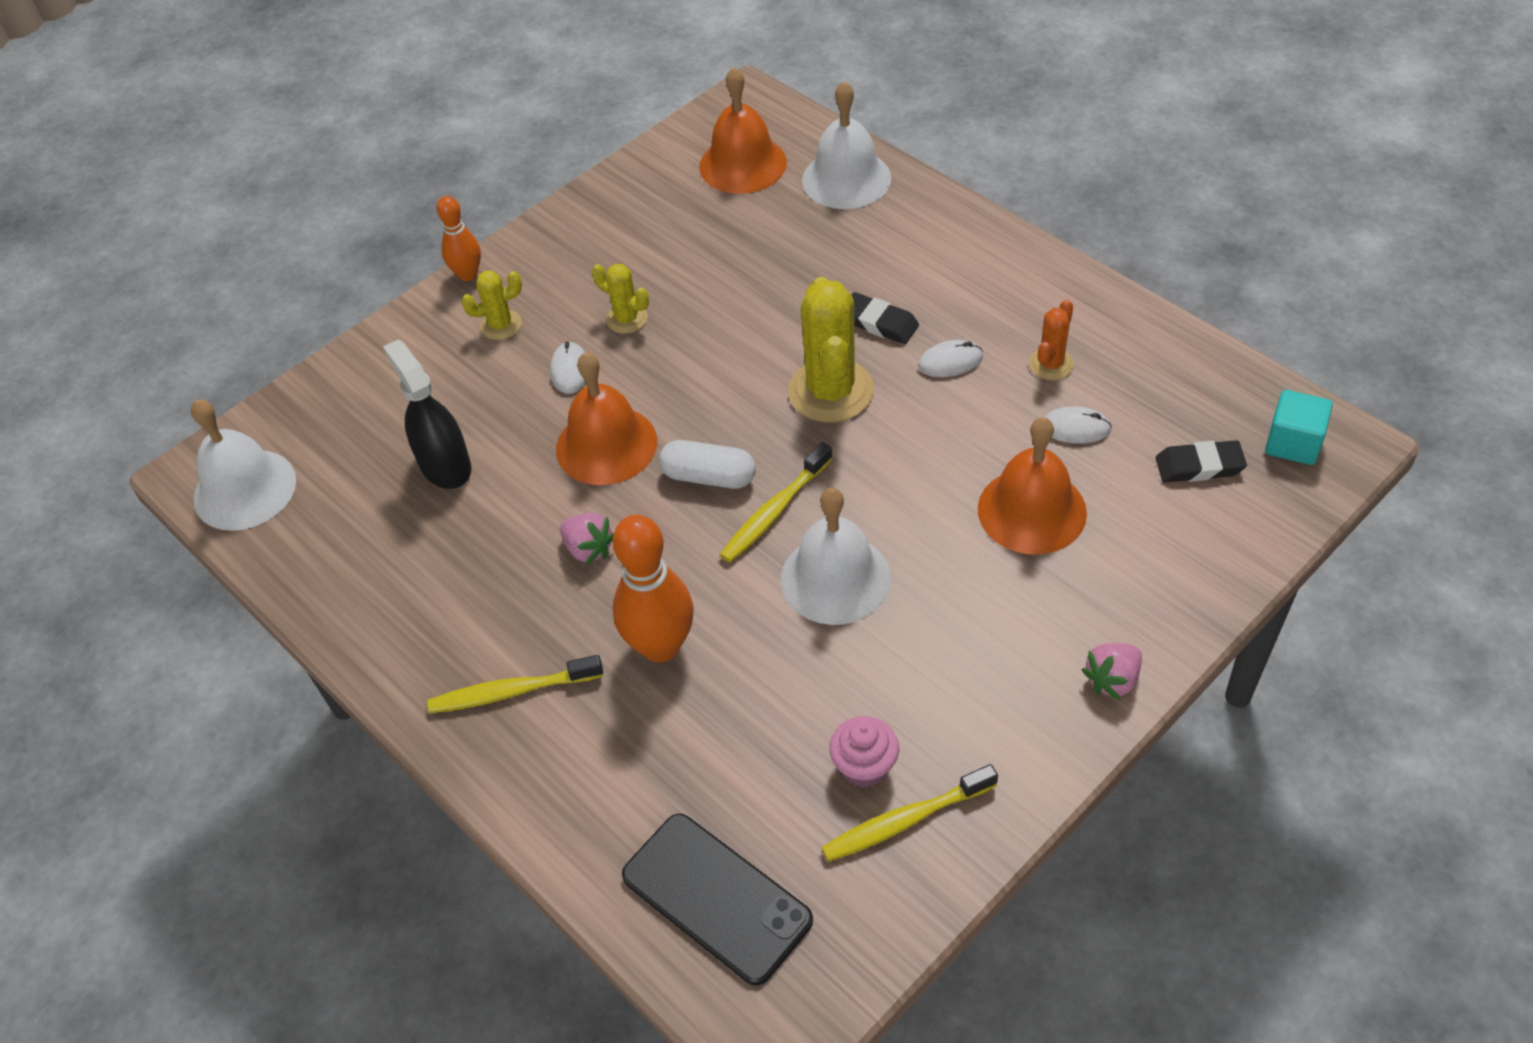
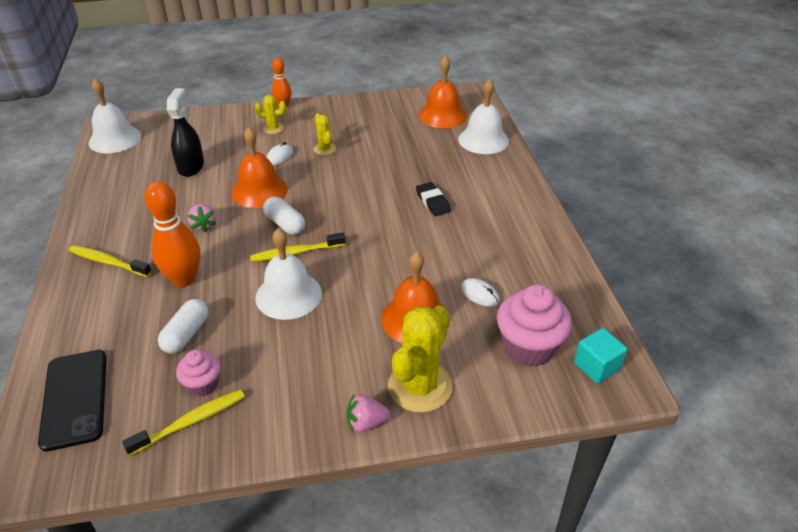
camera: 30 degrees right, 10 degrees down
(761, 719) = (186, 334): none -> white capsule
(831, 391) = (378, 218): yellow cactus -> yellow cactus (420, 386)
(905, 820) = (191, 422): yellow toothbrush -> yellow toothbrush turned 135 degrees clockwise
(950, 361) = (448, 234): white mouse -> none
(1051, 364) = (498, 260): orange cactus -> none
(1199, 466) = (528, 348): black eraser -> pink cupcake

